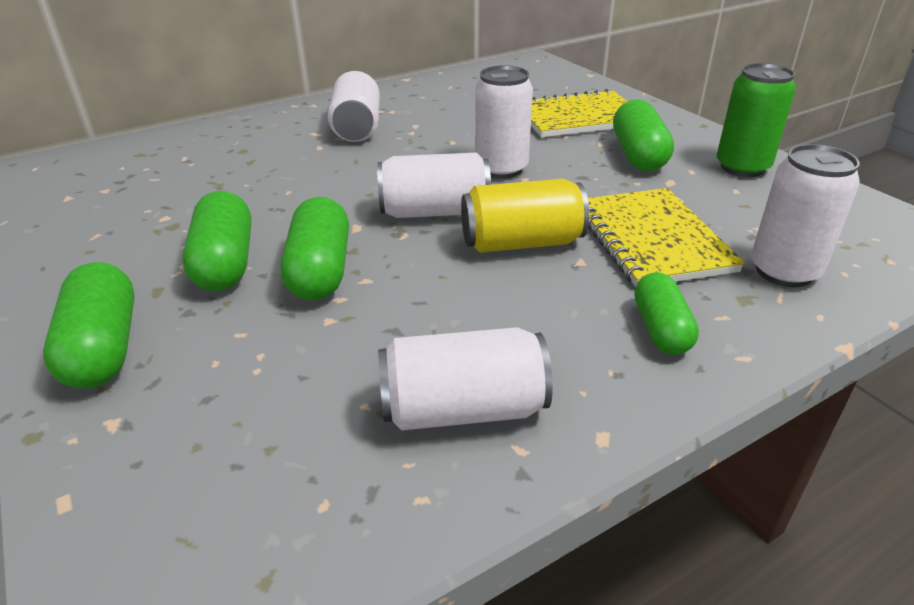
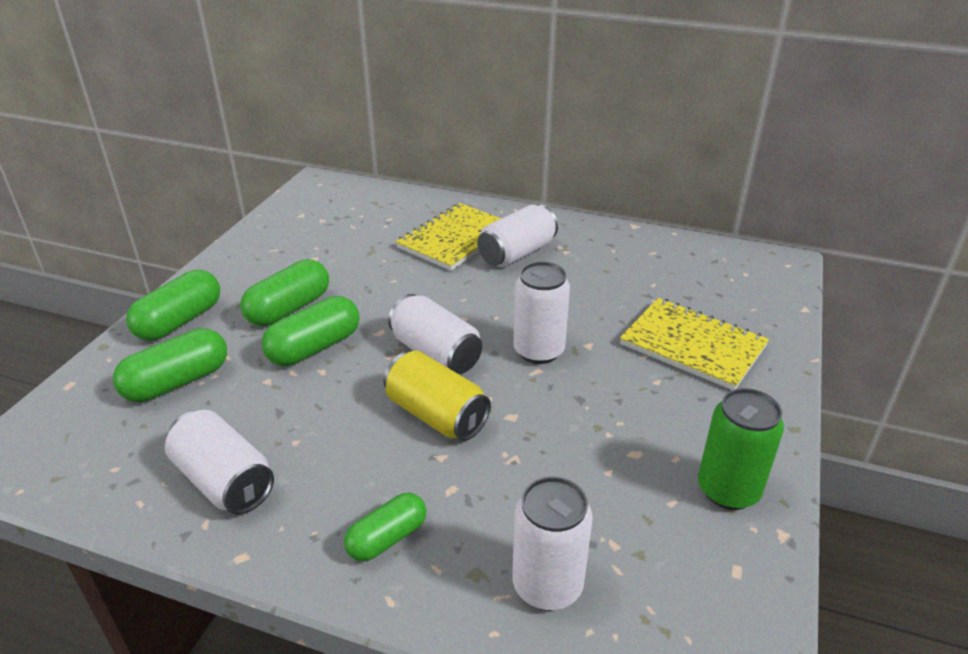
camera: 50 degrees right, 0 degrees up
(638, 155) = (663, 413): green capsule -> green capsule (177, 382)
(651, 239) = (515, 482): yellow notebook -> yellow notebook (455, 239)

